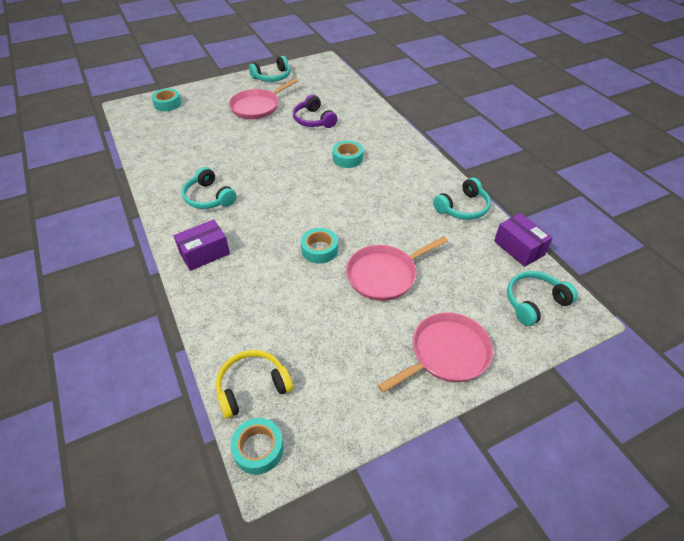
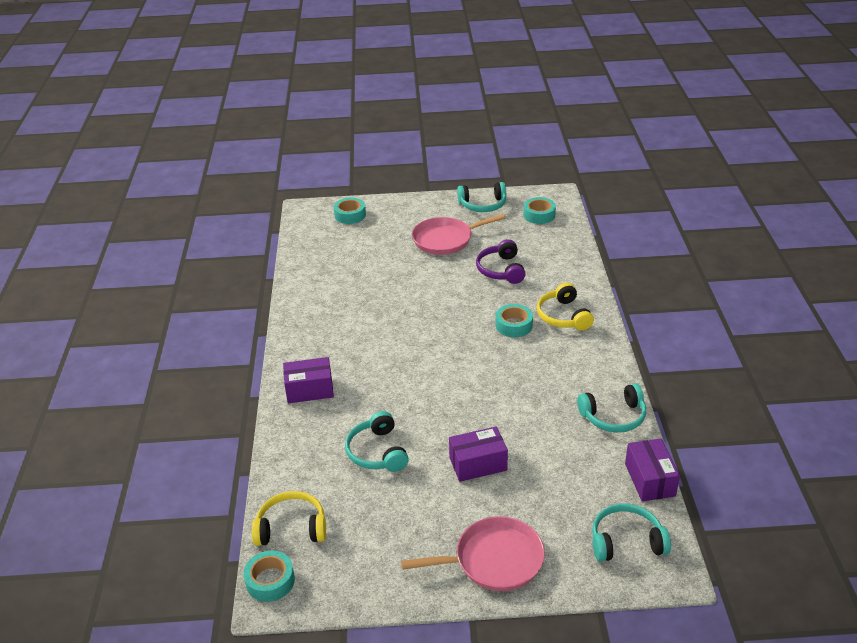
camera: 25 degrees right, 10 degrees down
(209, 197) = (341, 333): turquoise headphones -> turquoise headphones (377, 452)
(319, 250) = (425, 418): turquoise tape -> turquoise tape (539, 215)
(380, 143) = (563, 316): none -> yellow headphones
(384, 275) = (478, 464): pink pan -> purple box

